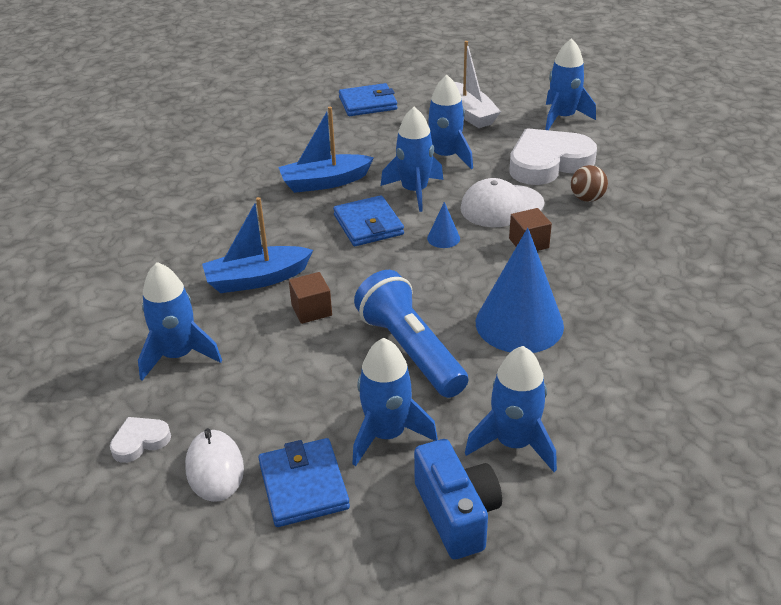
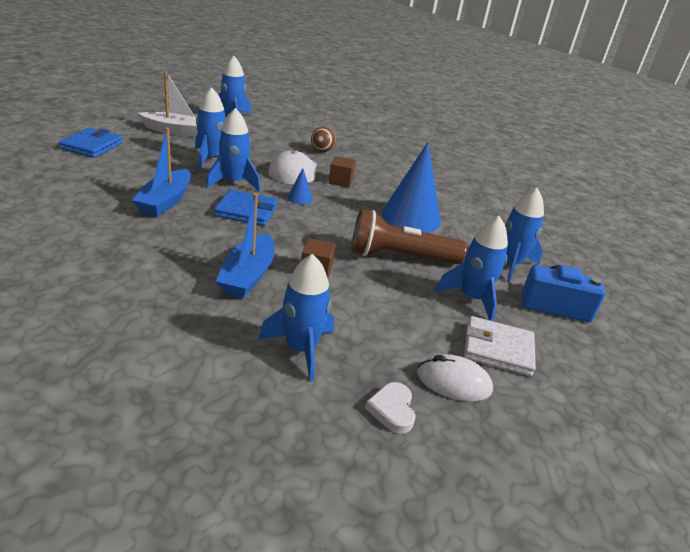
camera: 65 degrees left, 5 degrees down
(303, 486) = (497, 349): blue wallet -> white wallet
(410, 350) = (400, 257): blue flashlight -> brown flashlight
(548, 163) = (271, 141): white heart -> none

